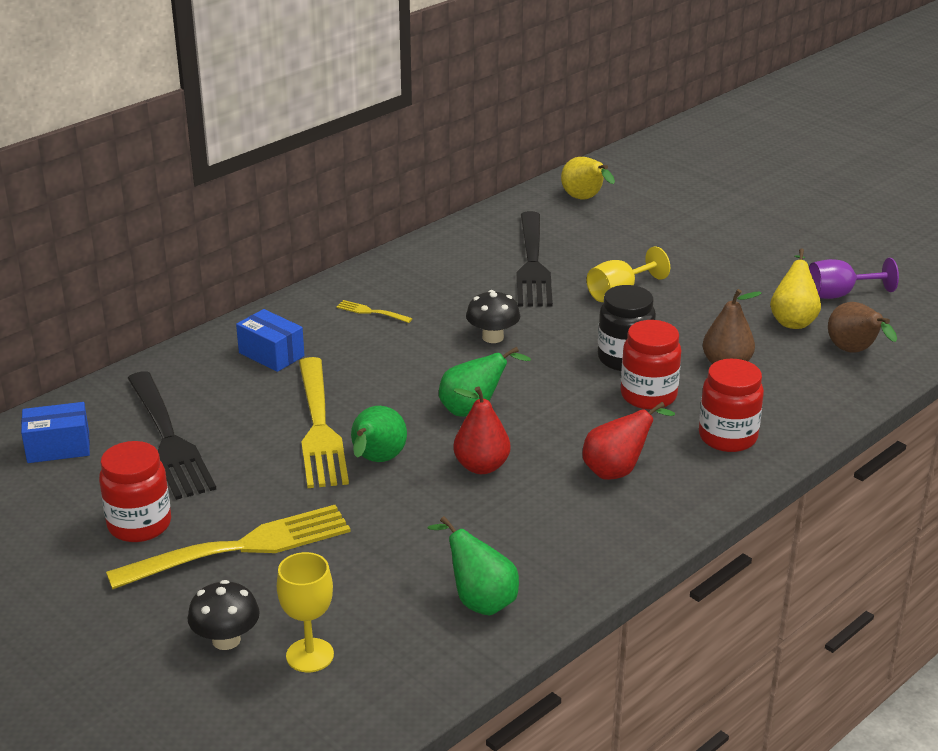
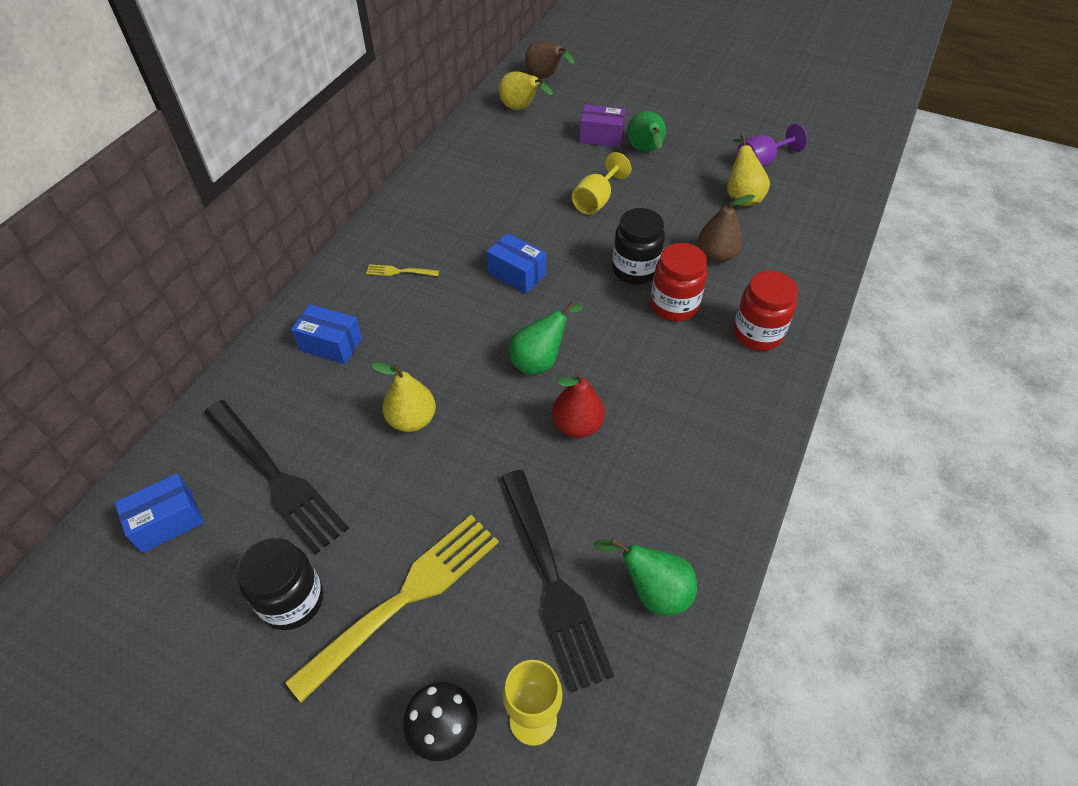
camera: 20 degrees left, 20 degrees up
(139, 525) = (292, 600): red jar -> black jar
(318, 426) = (412, 420): yellow fork -> yellow pear
(376, 461) = (483, 447): green pear -> green pear (645, 151)
(492, 337) = (517, 274): black mushroom -> blue box
(532, 263) = (511, 185): black fork -> black fork (551, 580)
(617, 471) = (691, 397): red pear -> none
(661, 239) = (601, 137): none -> purple box
(854, 352) = (802, 218): brown pear -> brown pear (546, 77)

